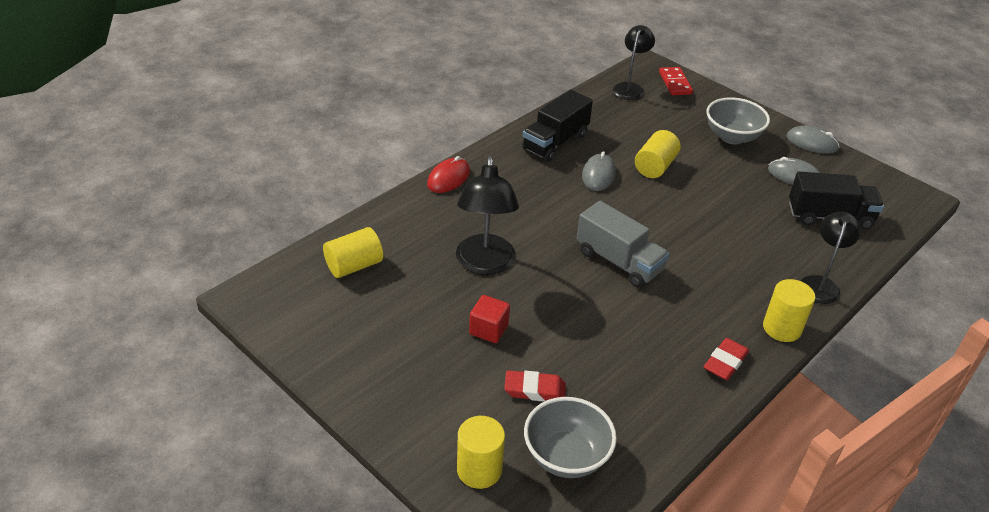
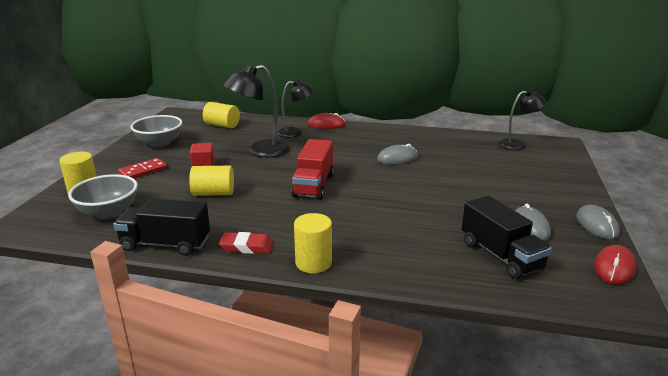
camera: 60 degrees right, 15 degrees down
(534, 390) = (161, 190): red eraser -> none
(555, 142) = (410, 139): black truck -> black truck (165, 244)
(619, 261) = (313, 185): grey truck -> red truck
(655, 166) = (439, 172): yellow cylinder -> yellow cylinder (213, 193)
(675, 83) = (557, 156): red domino -> red domino (143, 171)
(732, 137) = (532, 190): grey bowl -> grey bowl (159, 143)
(820, 284) = (395, 270): black lamp -> black lamp (295, 132)
(875, 174) = (614, 268): none -> red mouse

